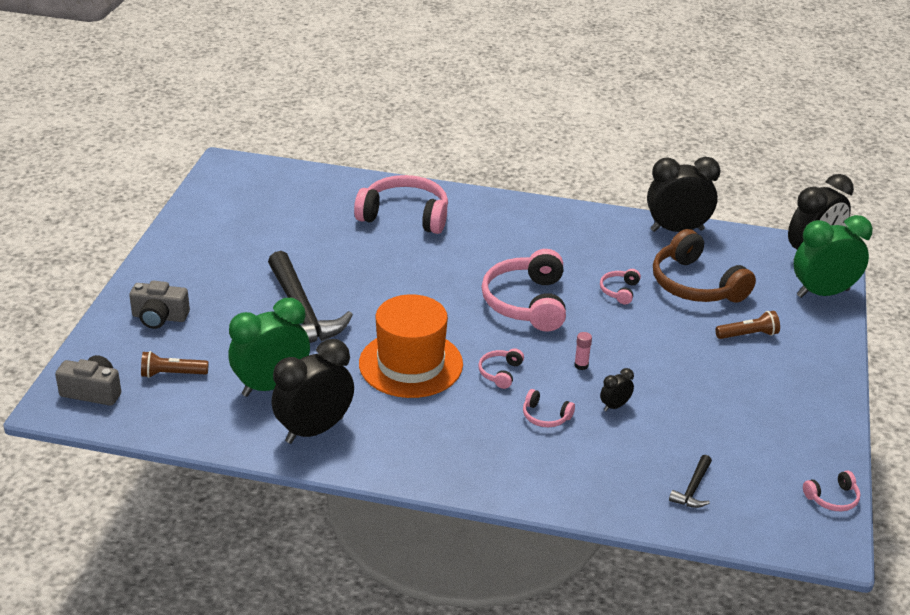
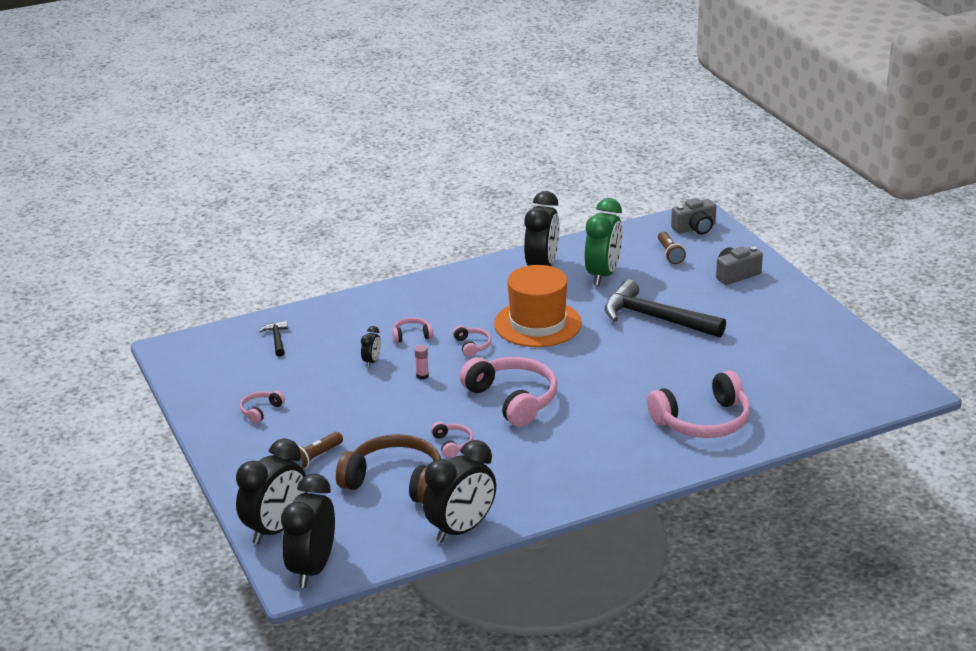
camera: 145 degrees right, 5 degrees down
(172, 374) = (669, 254): brown flashlight -> brown flashlight turned 120 degrees clockwise
(823, 293) = (276, 529): green clock -> black clock
(832, 498) = (179, 374): pink headphones -> pink headphones (260, 411)

